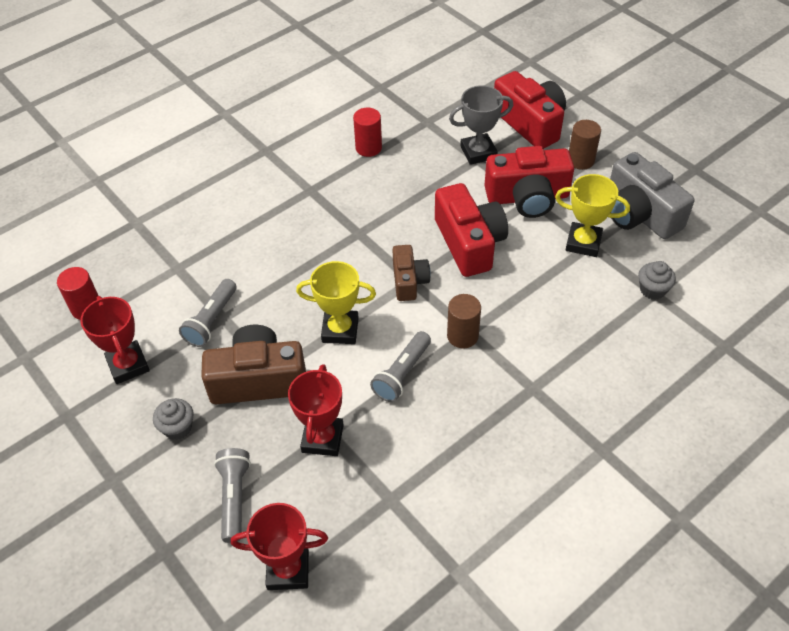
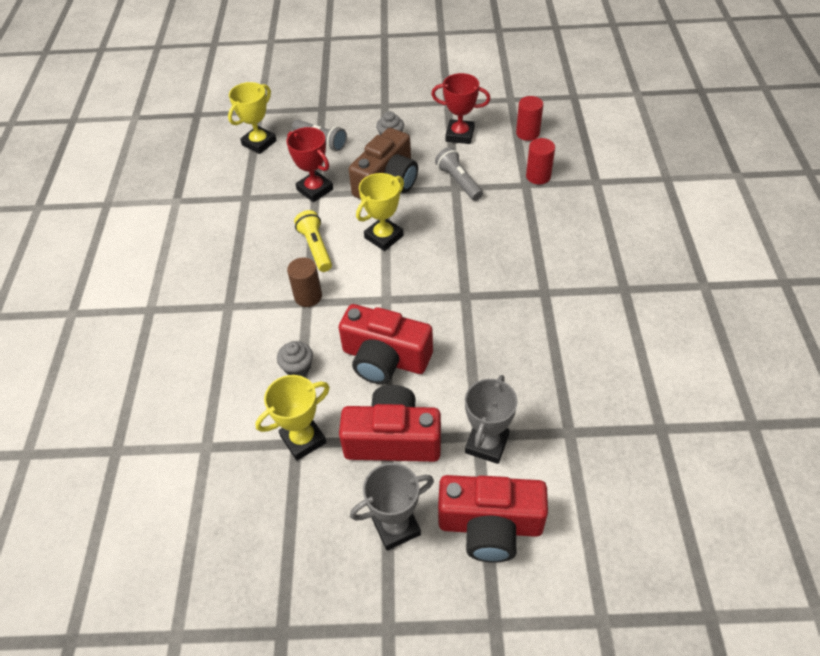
camera: 130 degrees right, 0 degrees up
(288, 570) = (259, 143): red trophy -> yellow trophy
(368, 148) = (567, 361): red cylinder -> red cylinder (538, 176)
(402, 374) = (316, 247): grey flashlight -> yellow flashlight
(409, 281) = (387, 297): brown camera -> none
(527, 197) = (393, 439): red camera -> red camera turned 60 degrees clockwise
(580, 160) = (396, 526): brown cylinder -> grey trophy
(639, 214) = (285, 515): grey camera -> none
(652, 290) = (210, 448): grey cupcake -> grey cupcake (298, 368)

